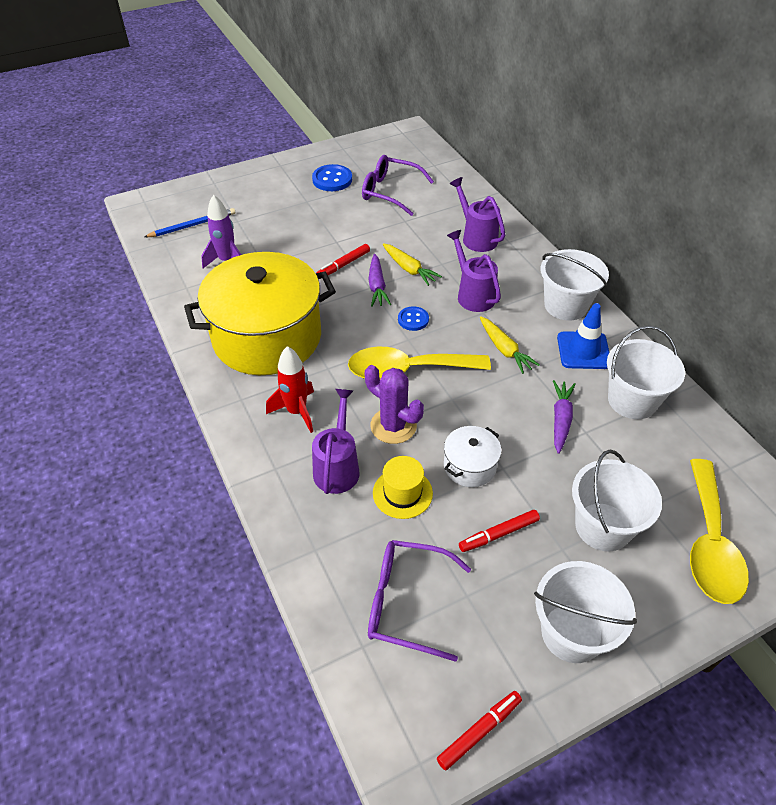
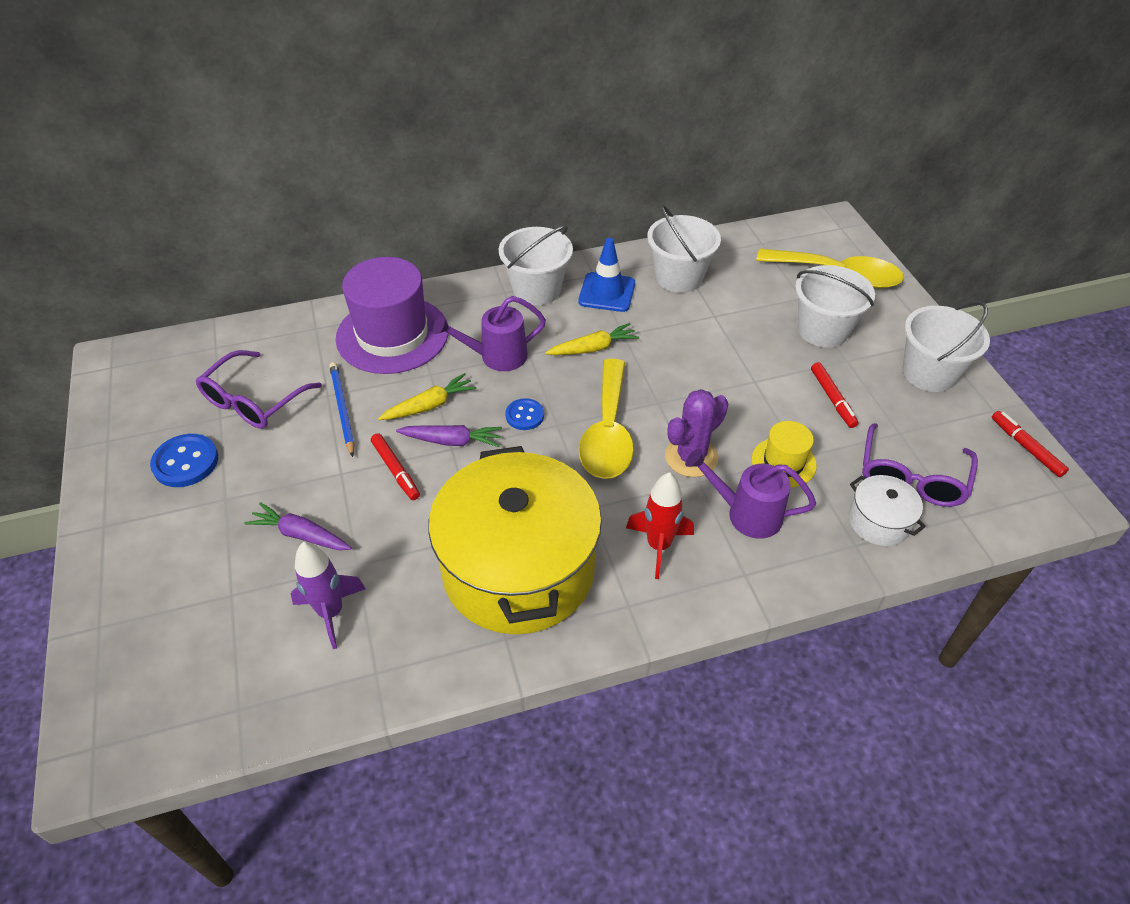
camera: 80 degrees left, 0 degrees up
(193, 225) = (211, 662): blue pencil -> blue pencil (342, 409)
(470, 466) = (751, 404): white pot -> white pot (879, 522)
(476, 237) = (392, 335): purple watering can -> purple hat
(561, 419) = (697, 328): purple carrot -> purple carrot (301, 535)

